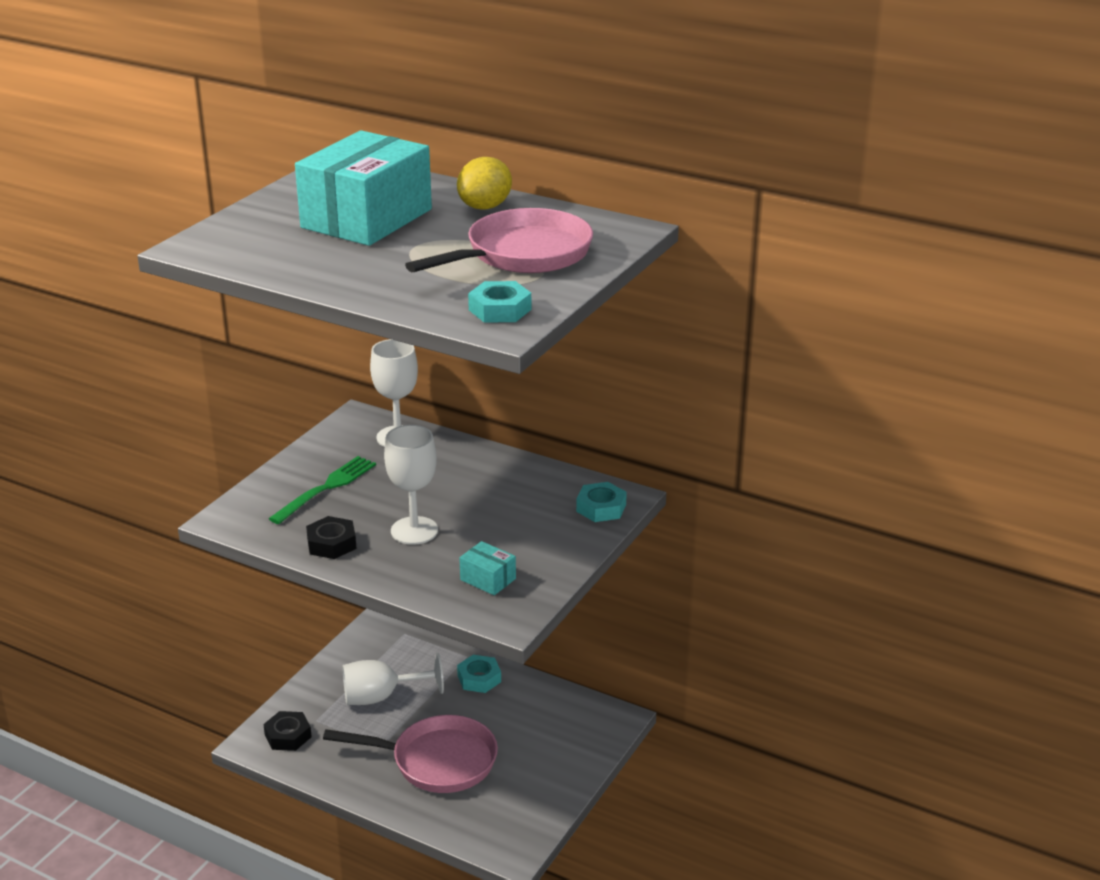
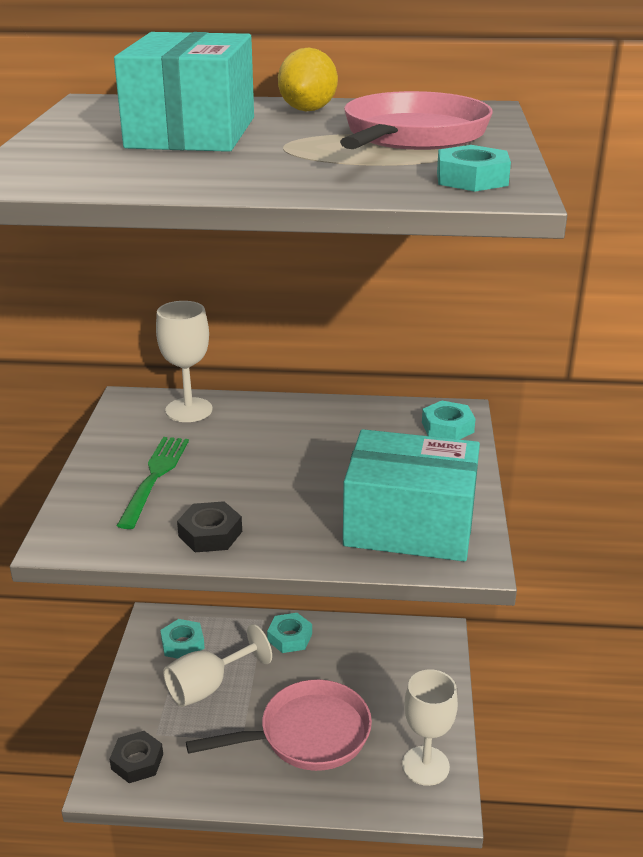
camera: 25 degrees left, 0 degrees up
(383, 656) = (183, 644): none -> turquoise nut
(414, 531) = (288, 496): white goblet -> white goblet (425, 766)
(488, 579) = (410, 525): turquoise box -> turquoise box, size x2.40

